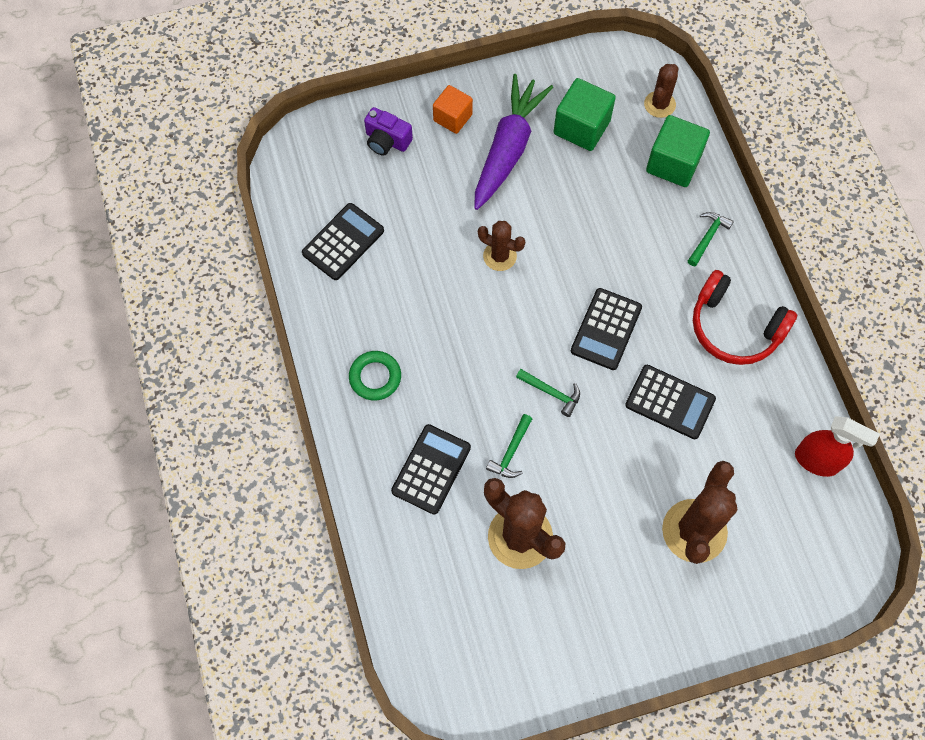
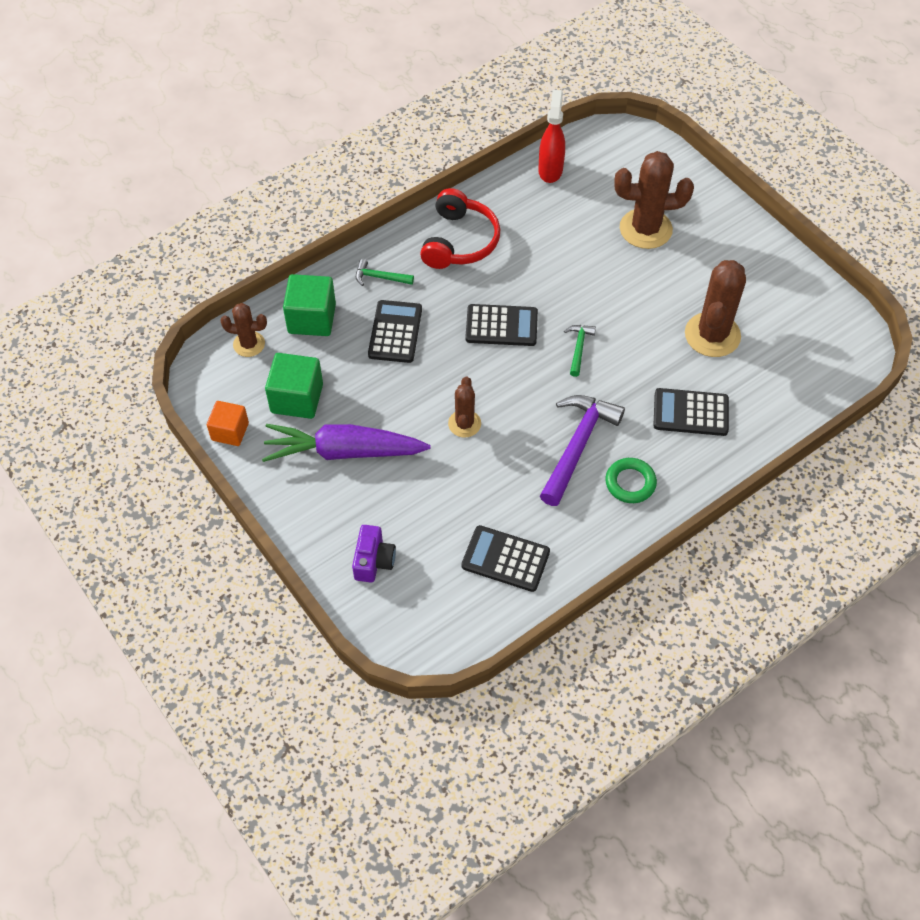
camera: 110 degrees left, 10 degrees down
(436, 346) = (577, 445): none -> purple hammer
(452, 118) = (324, 510): orange cube -> orange cube (230, 431)
(511, 452) = (645, 361): green hammer -> none
(670, 402) = (547, 268): black calculator -> black calculator (395, 332)

